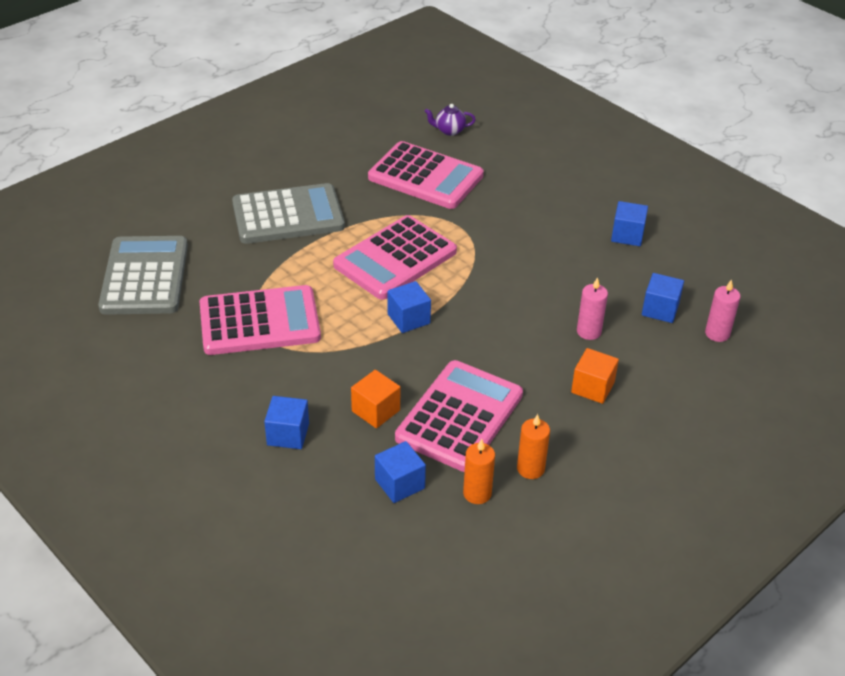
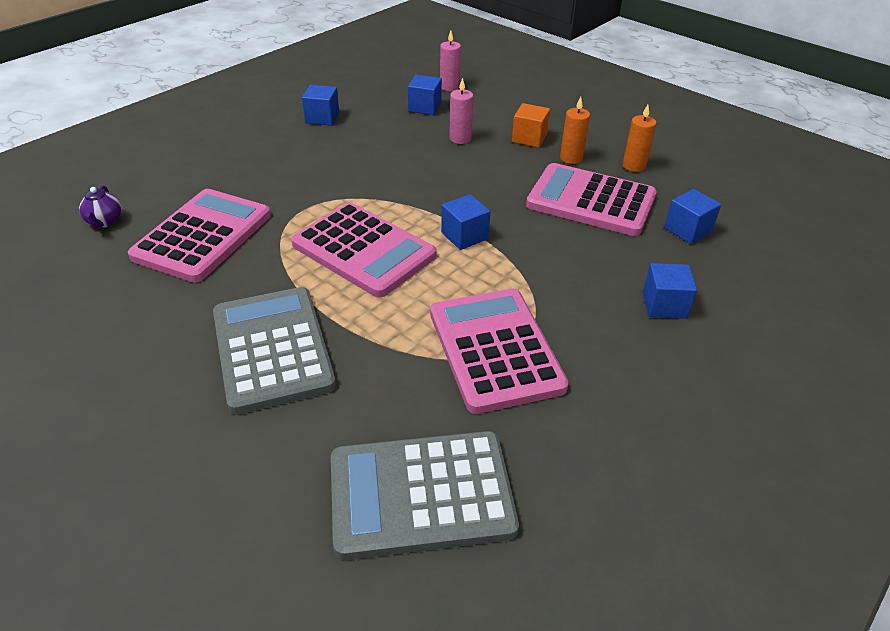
camera: 95 degrees left, 0 degrees up
(376, 411) = (605, 249): orange cube -> none
(477, 493) = (674, 190): orange candle -> orange candle (571, 158)

